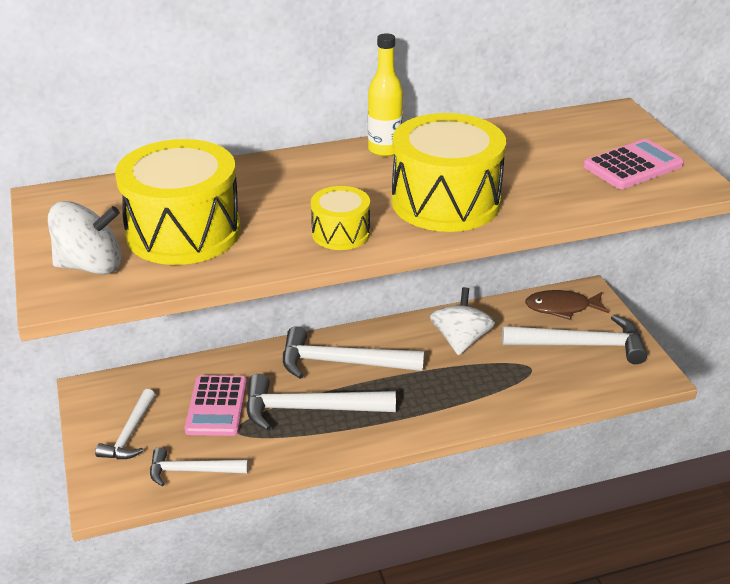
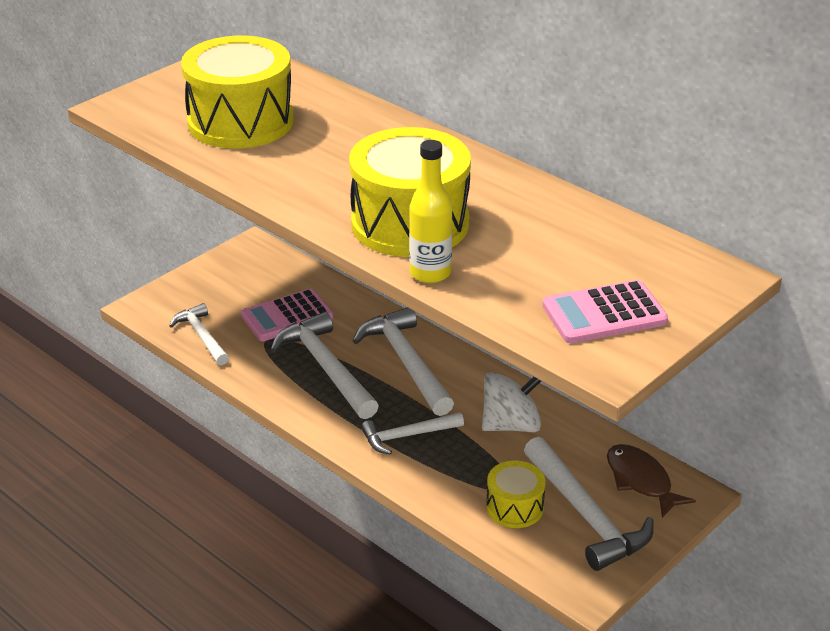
camera: 60 degrees right, 0 degrees up
(90, 266) = (161, 104): white spinning top -> none
(130, 434) = (219, 288): white hammer -> white hammer (407, 436)
(340, 233) = (303, 189): yellow drum -> yellow drum (514, 507)
(384, 150) = (475, 165): yellow bottle -> yellow bottle (430, 273)
(633, 166) = (604, 314): pink calculator -> pink calculator turned 135 degrees clockwise

